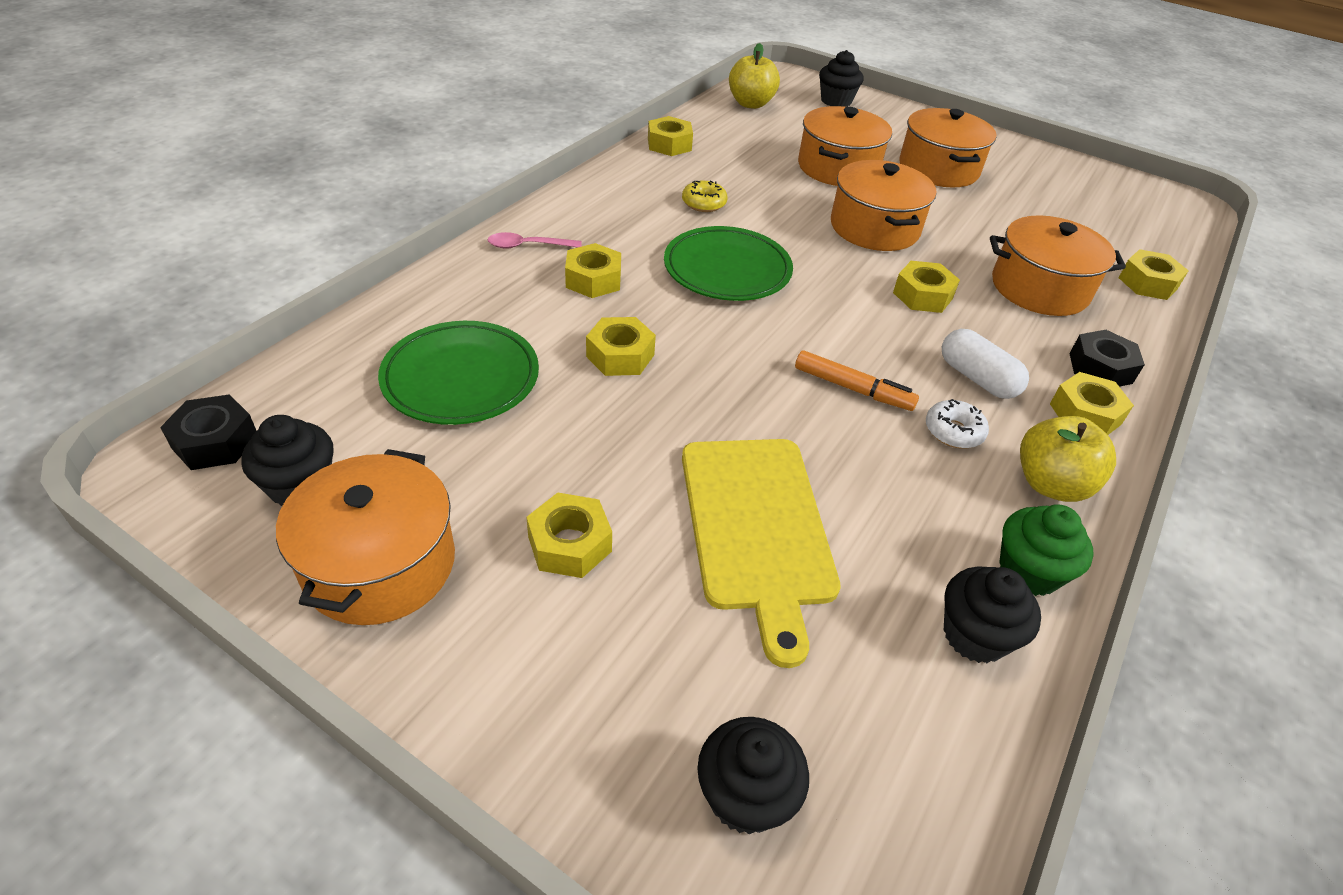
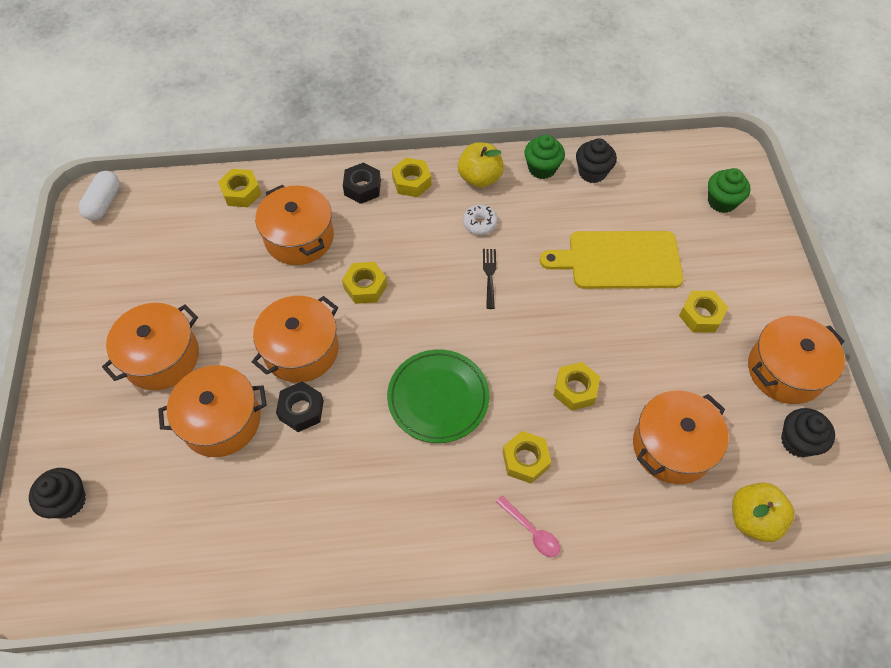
camera: 125 degrees left, 15 degrees up
(215, 442) = (827, 507): black nut -> black nut (301, 410)
(461, 378) = (672, 446): green plate -> orange pot
(669, 144) = (289, 567): yellow nut -> none
(704, 203) = (366, 470): yellow donut -> none
(745, 795) = (721, 201): black cupcake -> green cupcake
(750, 104) = (137, 566): yellow apple -> yellow apple (753, 519)
(757, 528) = (619, 260): yellow cutting board -> yellow cutting board turned 135 degrees counterclockwise
(853, 389) = (489, 275): orange marker -> black fork
(977, 378) = (425, 231): white capsule -> white capsule (104, 203)

